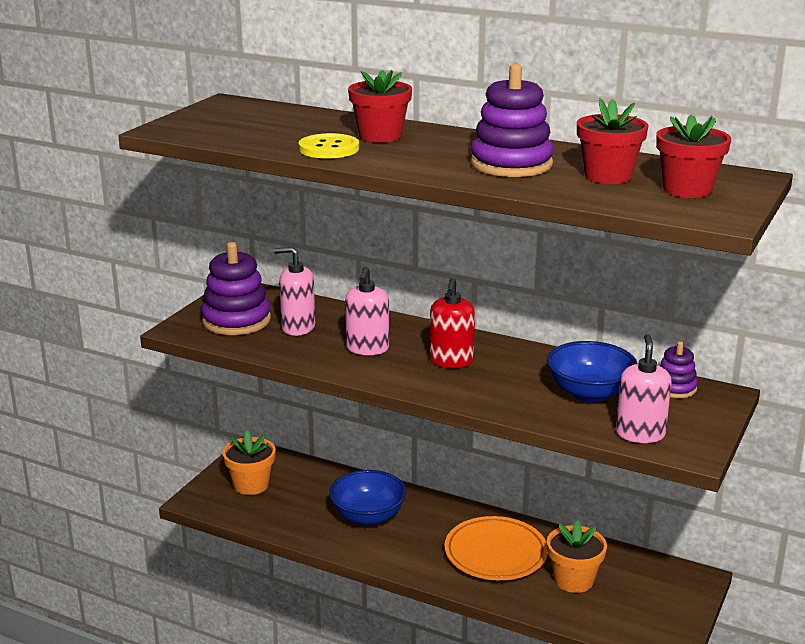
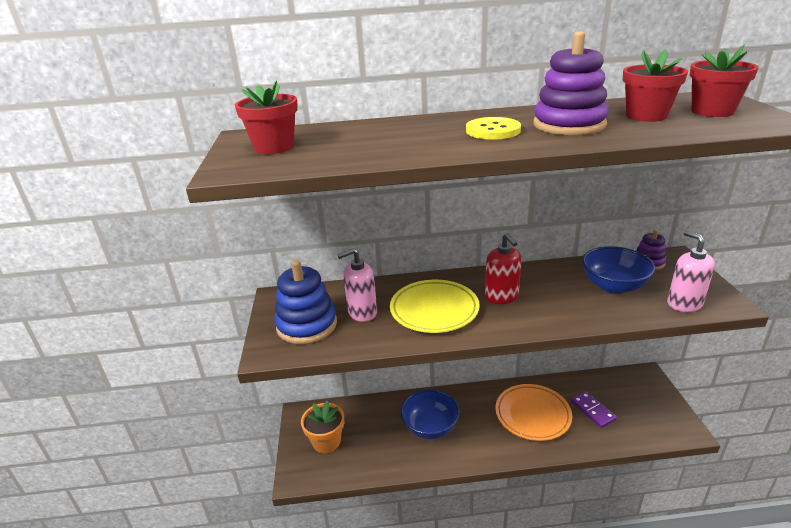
camera: 30 degrees left, 5 degrees up
(236, 320) = (307, 325): purple stacking toy -> blue stacking toy
(329, 149) = (412, 149): yellow button -> yellow button (493, 130)
(367, 348) = (434, 310): pink soap dispenser -> yellow plate
(380, 136) = (429, 130): red flower pot -> red flower pot (274, 147)
(573, 580) = (592, 411): orange flower pot -> purple domino

